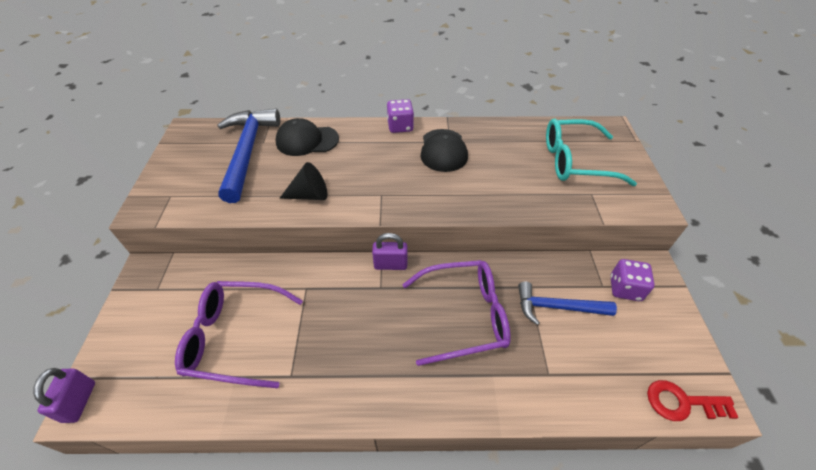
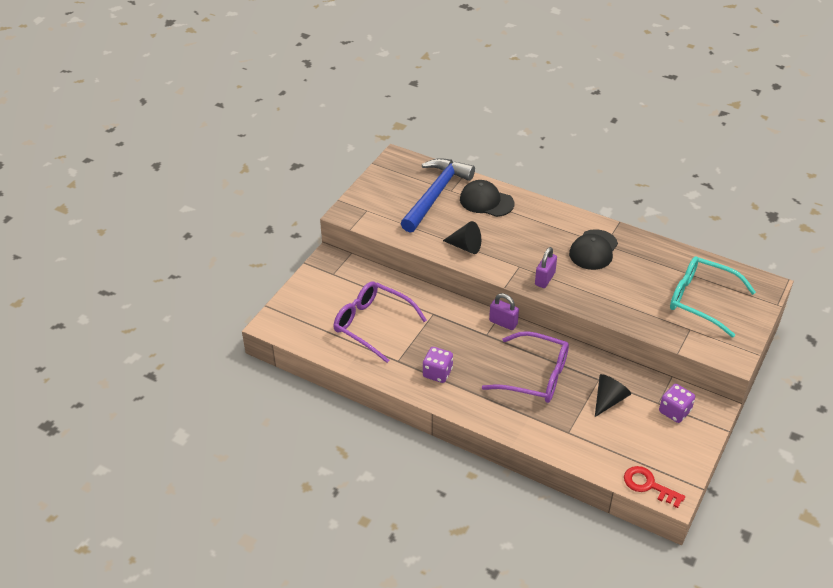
camera: 30 degrees right, 5 degrees down
(79, 402) = (270, 321): purple padlock -> purple padlock (545, 279)
(400, 126) = (571, 216): purple dice -> purple dice (437, 373)
(557, 307) = (609, 400): blue hammer -> black cone

